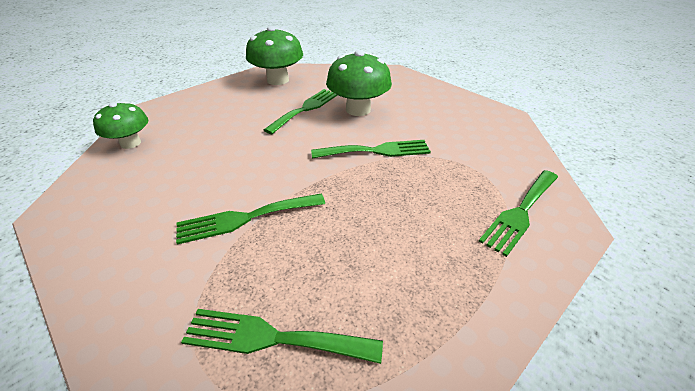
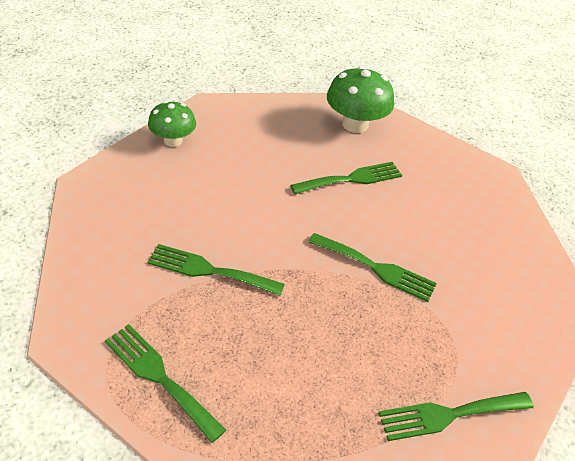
camera: 30 degrees right, 5 degrees up
(358, 109) = (404, 208): green mushroom -> none

